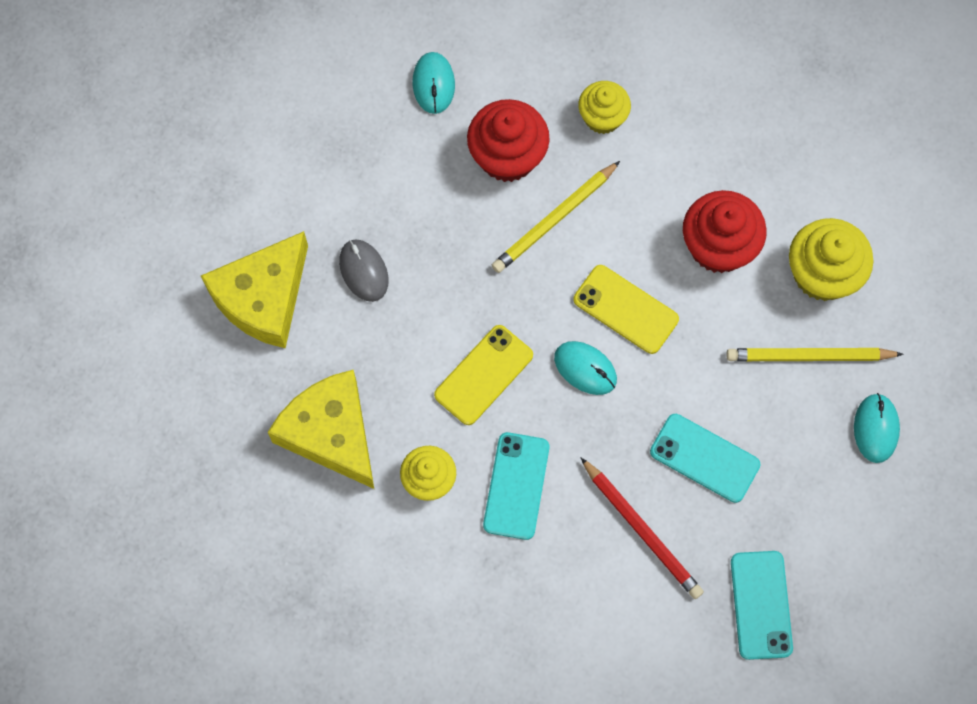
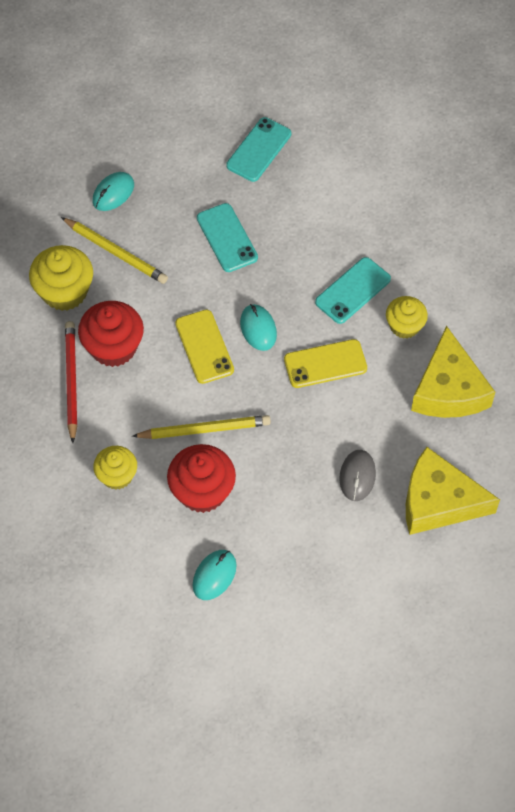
camera: 145 degrees left, 10 degrees down
(263, 298) = (438, 501): yellow cheese -> yellow cheese turned 150 degrees counterclockwise
(641, 530) = (296, 224): red pencil -> red pencil (71, 381)

